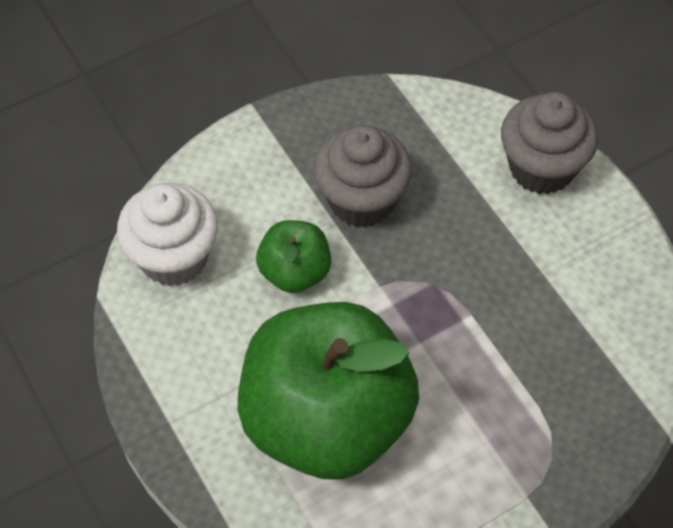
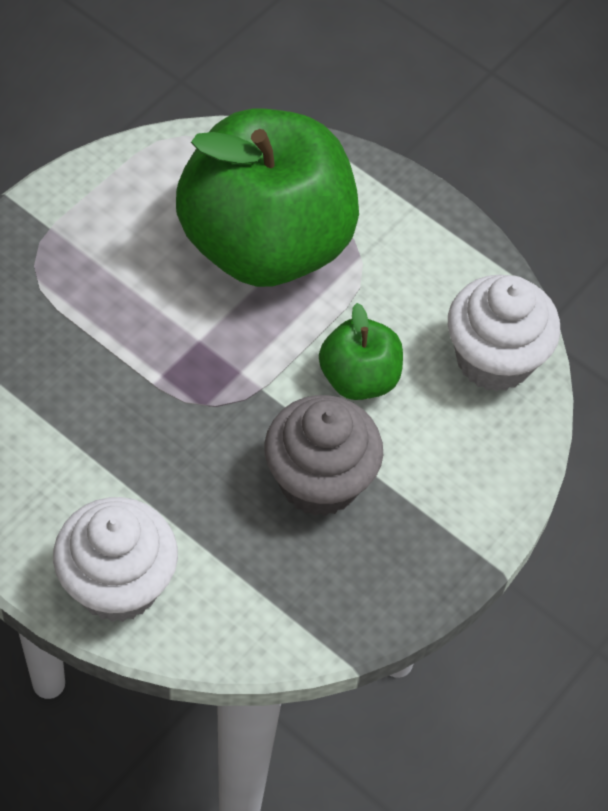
camera: 155 degrees right, 0 degrees up
(541, 168) = (117, 584): grey cupcake -> white cupcake

